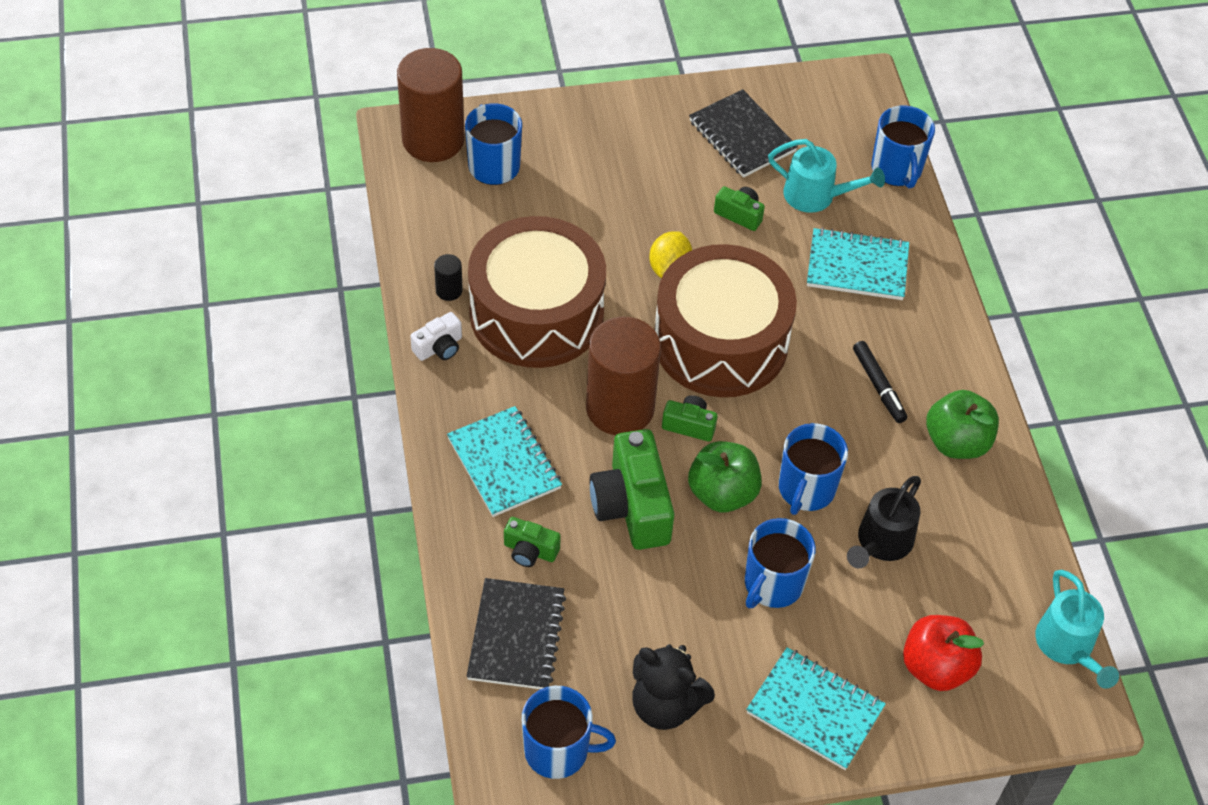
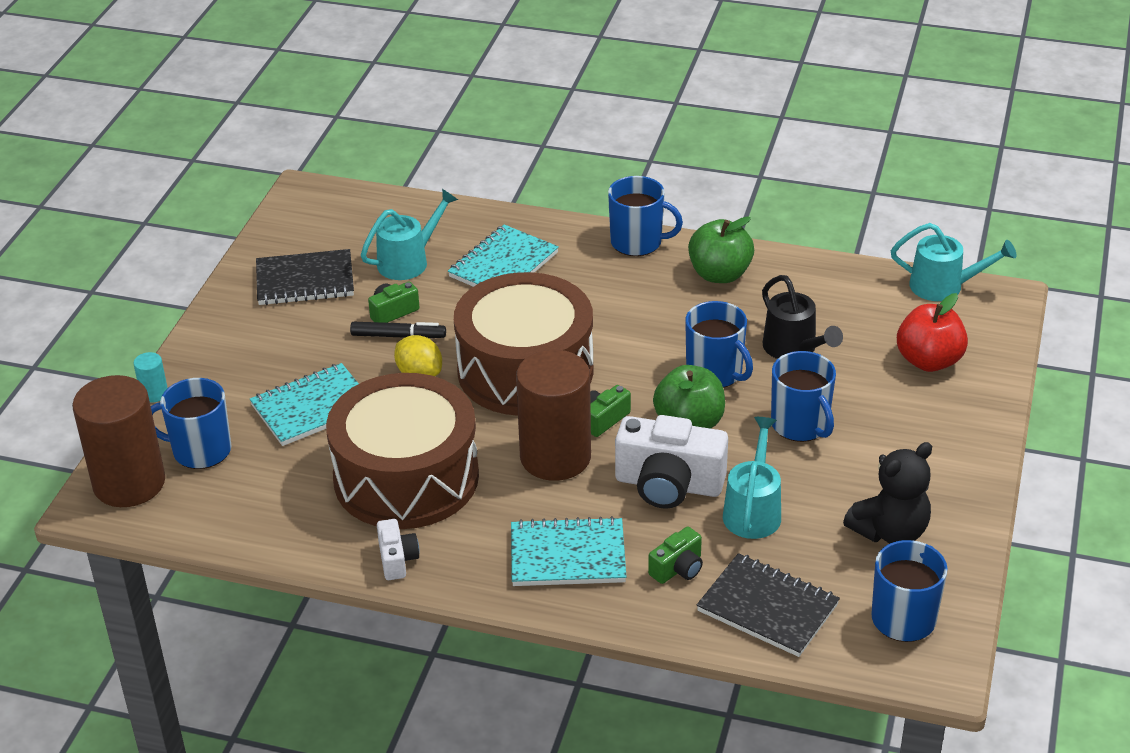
camera: 60 degrees left, 15 degrees down
(449, 290) = (332, 531): black cylinder -> none
(541, 105) = (154, 394): none -> turquoise cylinder
(632, 506) = (668, 484): green camera -> white camera
(634, 583) = (753, 510): none -> turquoise watering can
(815, 710) = (937, 442): turquoise notebook -> turquoise notebook (312, 407)
(878, 386) = (636, 296): black marker -> black marker (398, 336)
(896, 169) = (417, 208): blue mug -> blue mug (637, 242)

